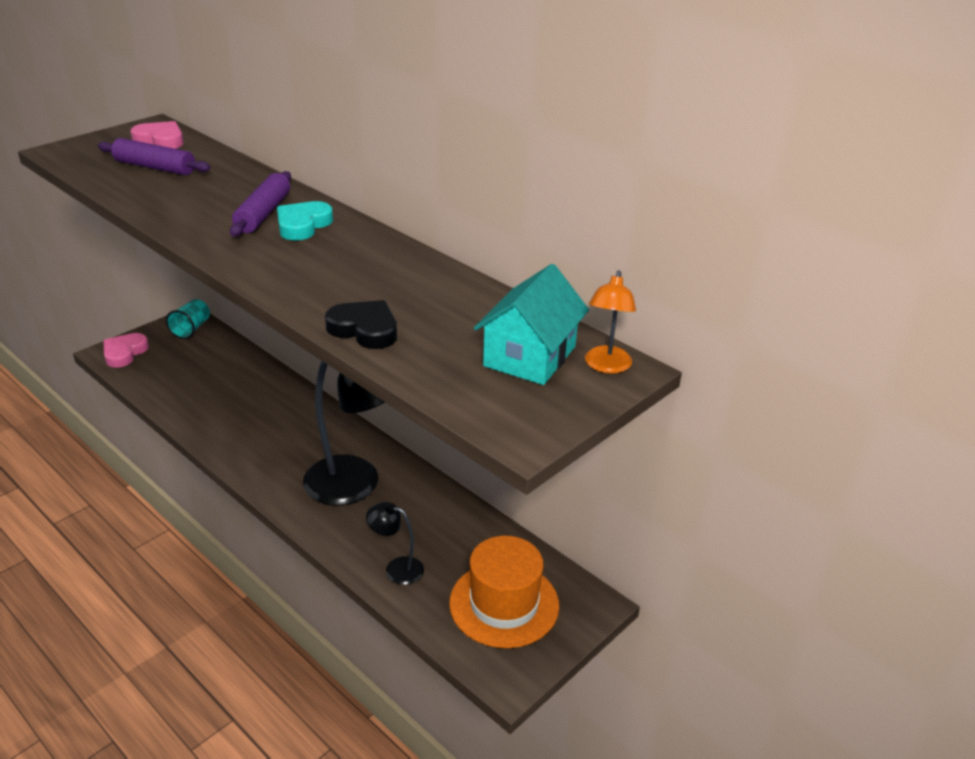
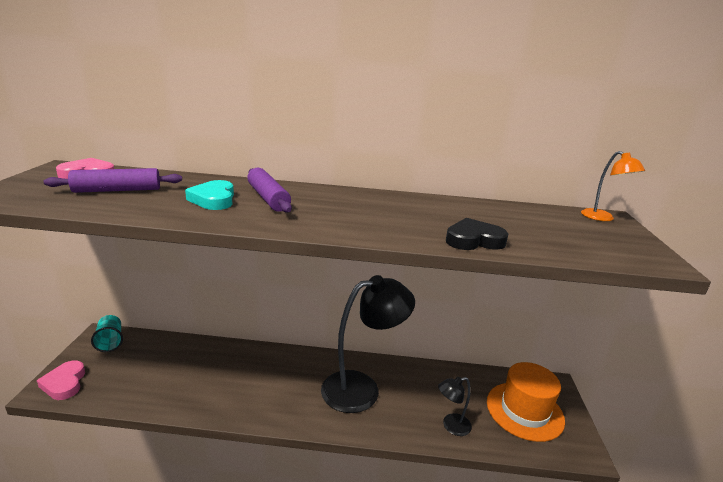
camera: 40 degrees left, 10 degrees down
(303, 225) = (309, 198): turquoise heart -> turquoise heart (214, 199)
(529, 356) = (569, 225): turquoise house -> none

